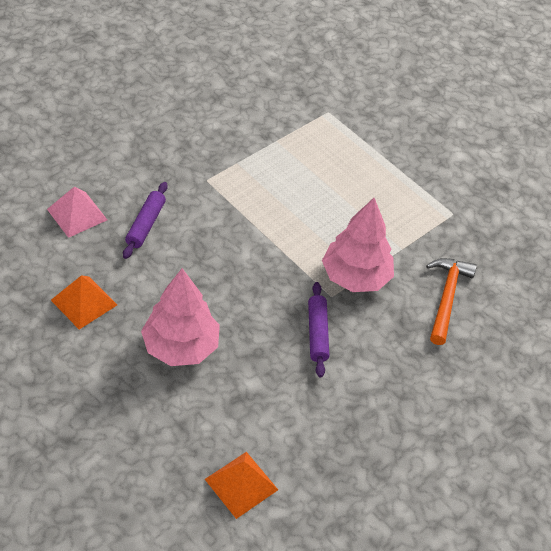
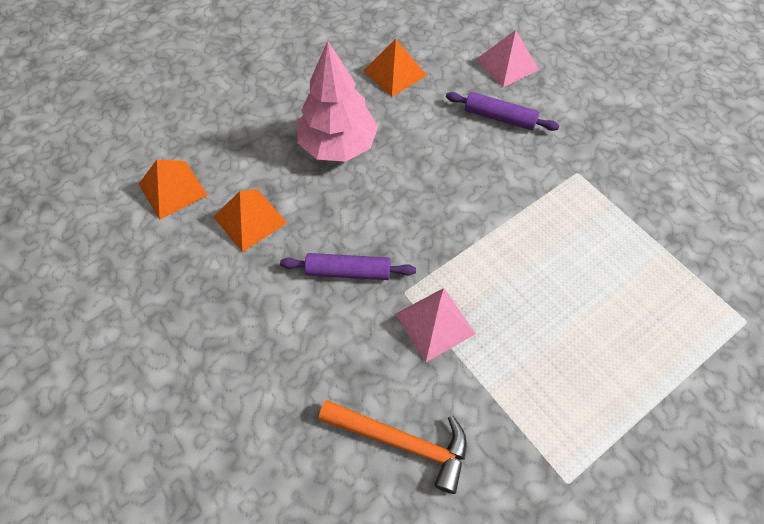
camera: 100 degrees right, 10 degrees up
(272, 411) = (250, 219): none -> orange pyramid
(355, 277) = (435, 323): pink tree -> pink pyramid

